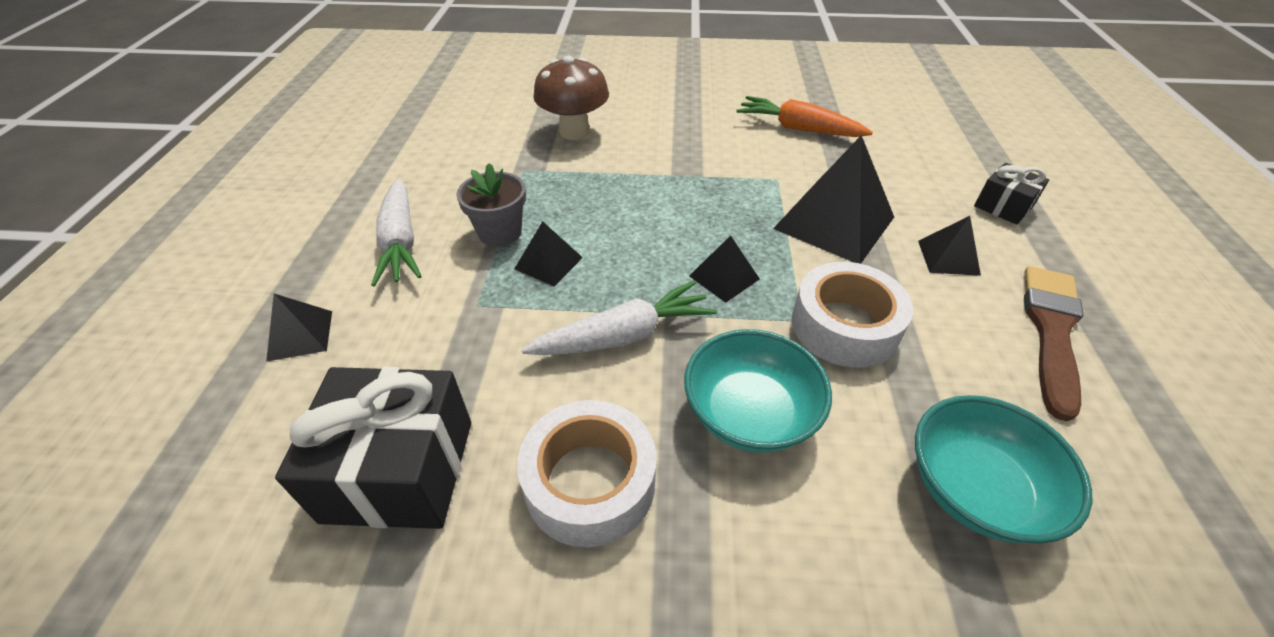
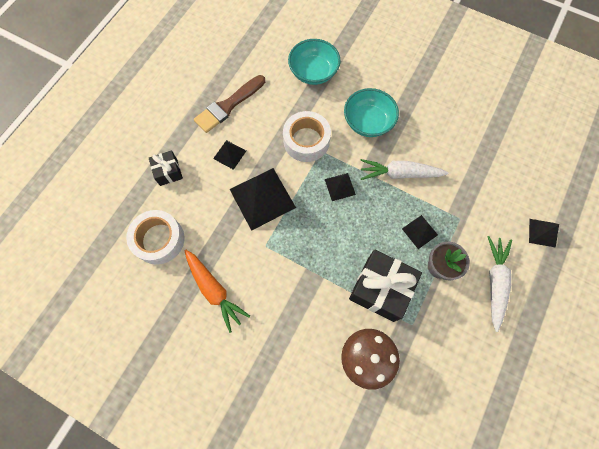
camera: 155 degrees left, 25 degrees up
(399, 470) = (498, 151): black gift -> black gift (380, 289)
(590, 482) = (434, 121): white tape -> white tape (159, 239)

